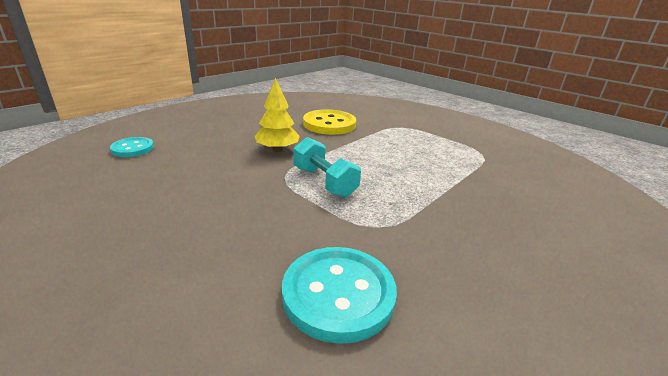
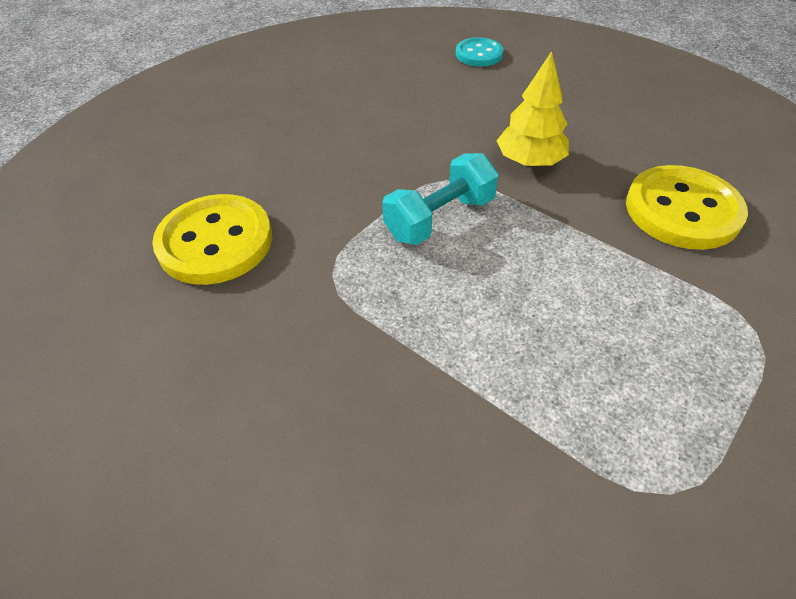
camera: 90 degrees right, 20 degrees up
(338, 294) = (215, 242): turquoise button -> yellow button

